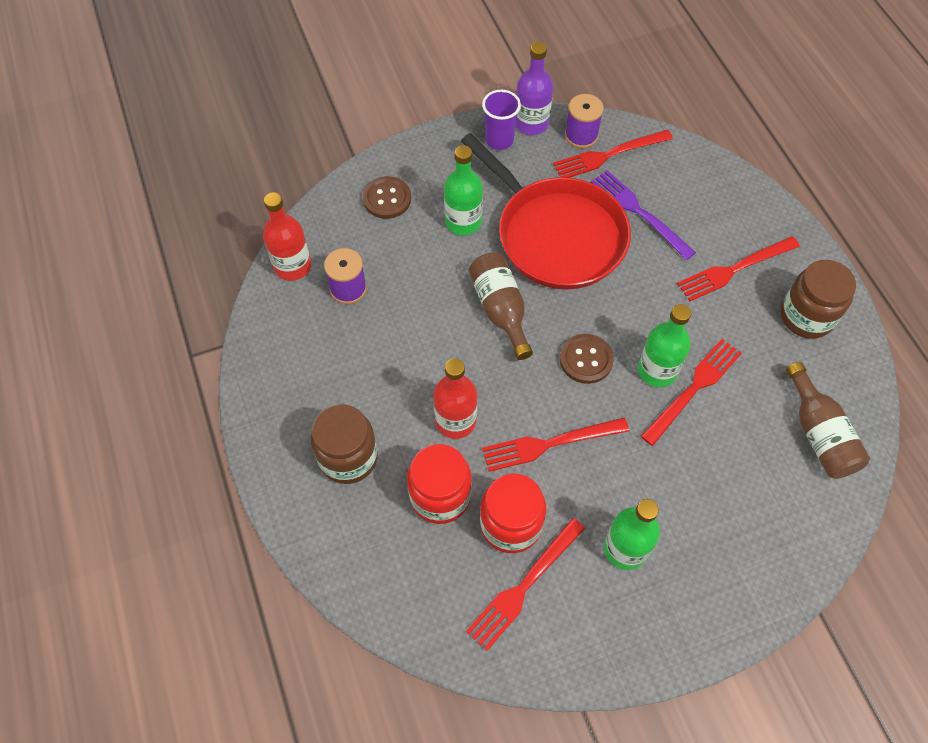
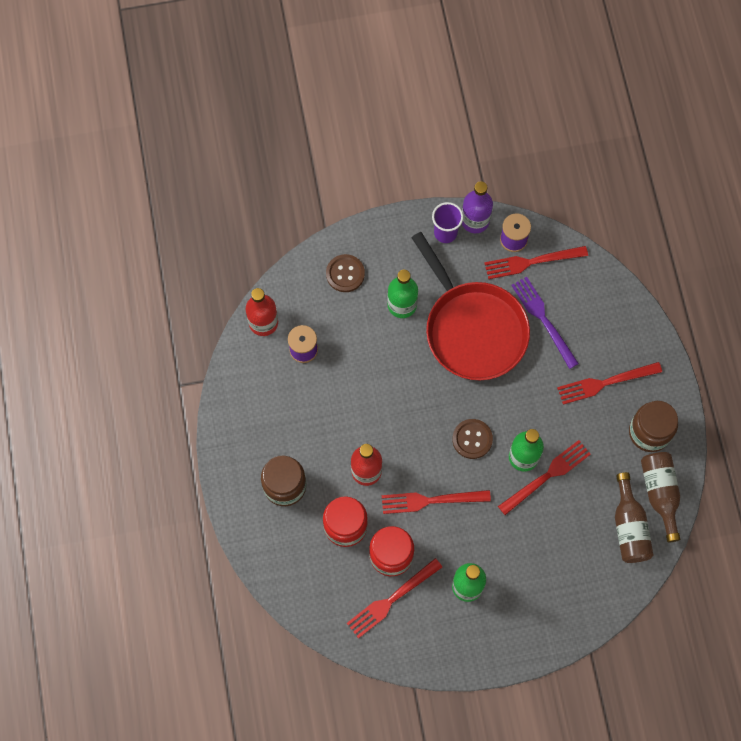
camera: 10 degrees right, 10 degrees up
(500, 310) = (416, 387): brown bottle -> brown bottle (660, 493)

